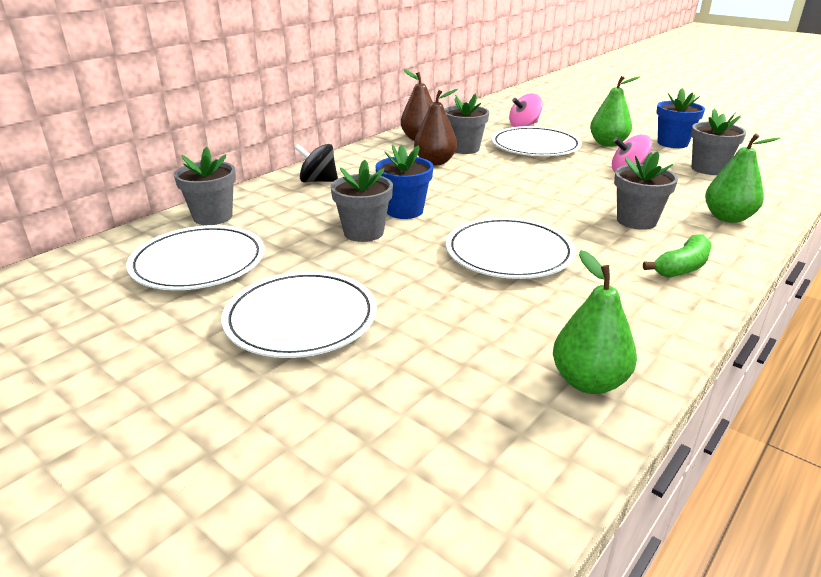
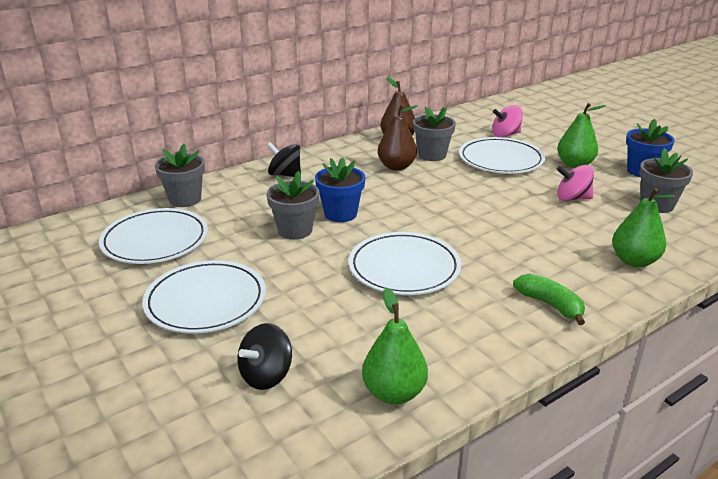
camera: 15 degrees right, 0 degrees up
(427, 389) = (266, 375): none -> black spinning top
(636, 221) = (542, 252): grey flower pot -> none
(682, 267) = (550, 304): green banana -> green banana turned 105 degrees counterclockwise

